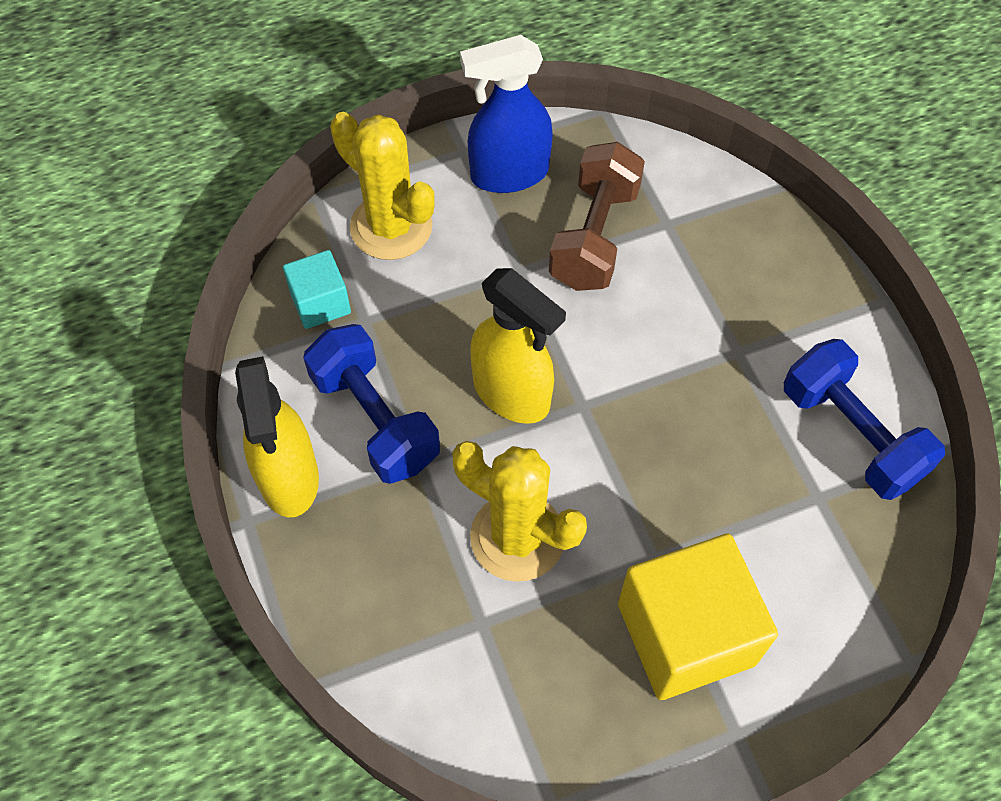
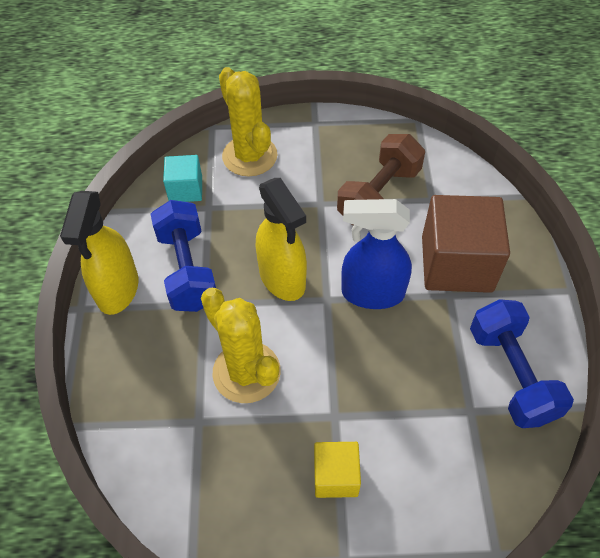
camera: 20 degrees right, 5 degrees down
(508, 174) = (338, 143): blue spray bottle -> blue spray bottle (372, 293)
(686, 634) = (335, 476): yellow cube -> yellow cube, size x0.53
(732, 306) = (456, 264): none -> brown cube

